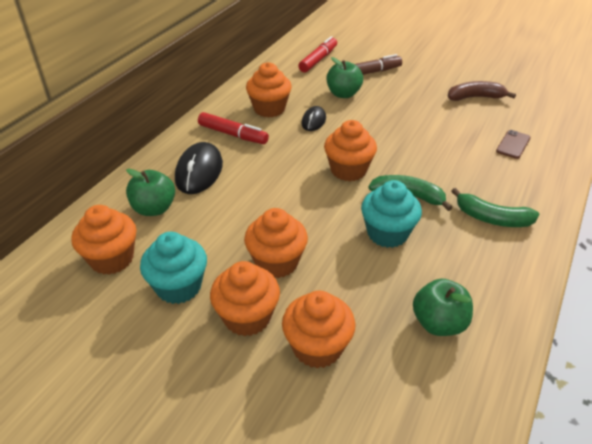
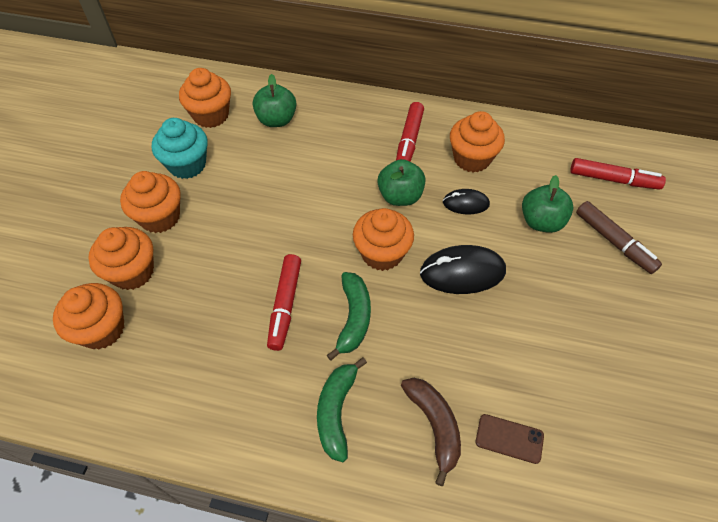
camera: 75 degrees right, 15 degrees up
(199, 172) = (338, 133): black mouse -> black mouse (462, 272)
(276, 262) = (226, 222): orange cupcake -> orange cupcake (102, 329)
(387, 233) = (285, 305): turquoise cupcake -> red marker
(438, 323) = (168, 364): green apple -> green apple (400, 196)
(475, 97) = (617, 383): brown banana -> brown banana (434, 426)

